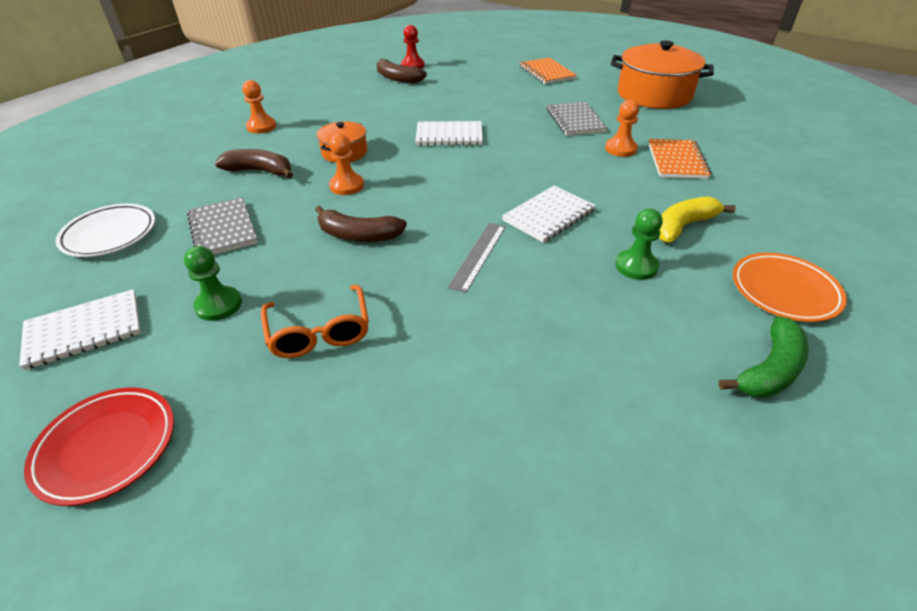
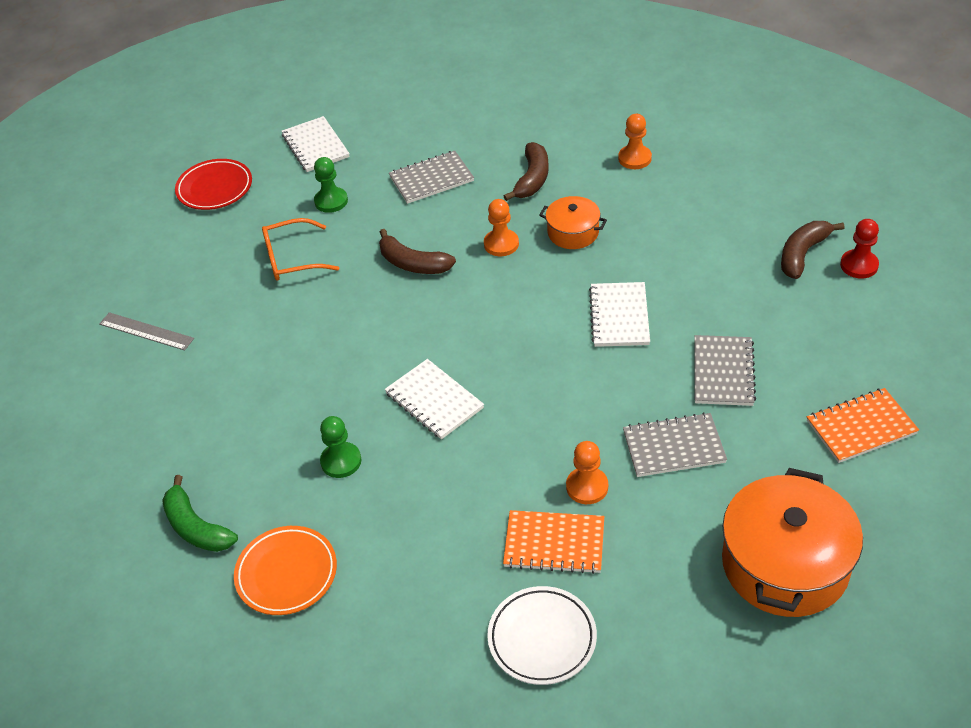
camera: 95 degrees right, 5 degrees up
(110, 234) = (429, 120): white plate -> white plate (542, 638)
(358, 235) = (413, 263): brown banana -> brown banana turned 75 degrees counterclockwise
(478, 255) = (372, 346): grey ruler -> grey ruler (146, 331)
(506, 104) = (723, 372): none -> grey notebook
(683, 226) = (403, 515): yellow banana -> none

